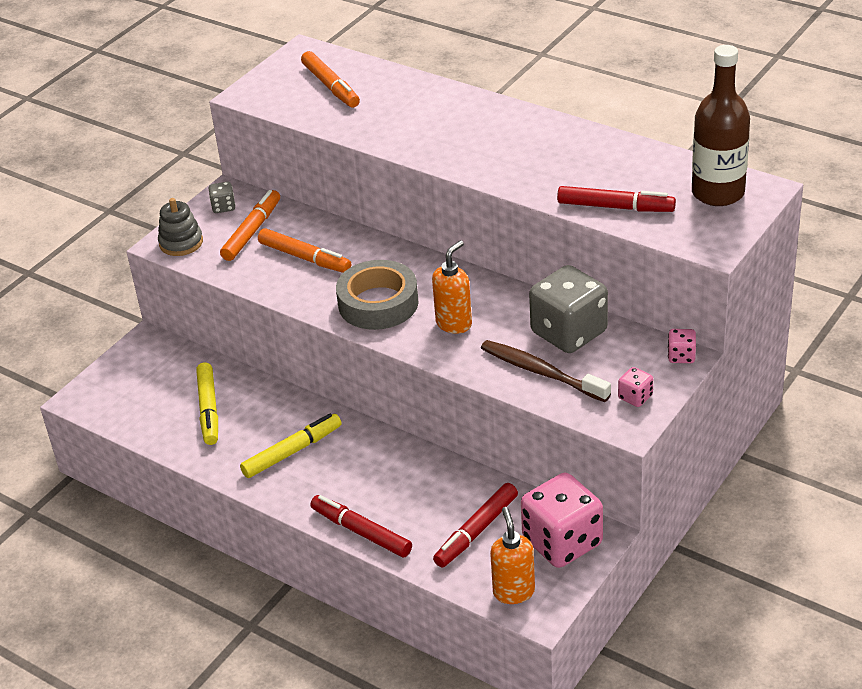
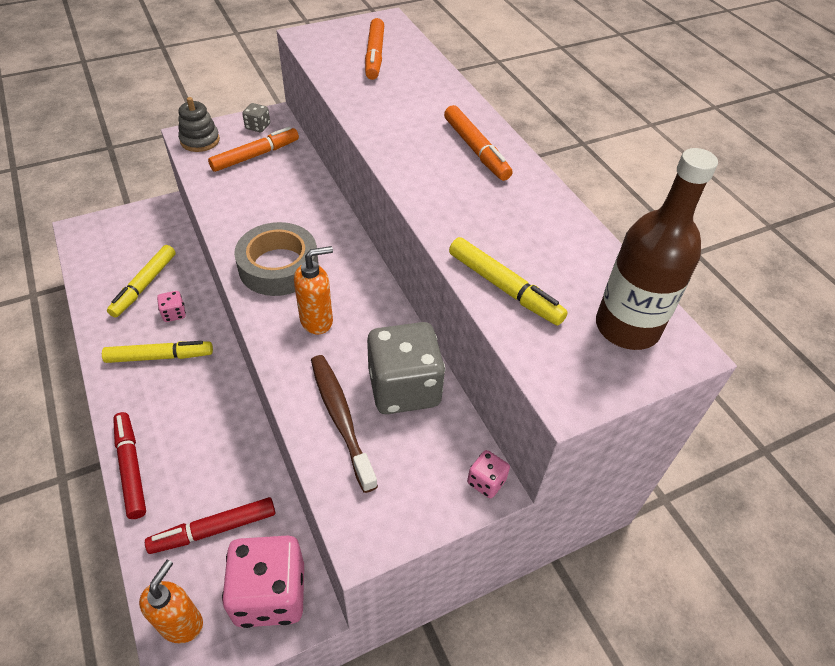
camera: 25 degrees right, 10 degrees up
(305, 258) = (268, 196): orange marker -> orange marker (476, 150)
(615, 207) = (504, 288): red marker -> yellow marker
(635, 397) = (400, 505): pink dice -> pink dice (174, 314)

